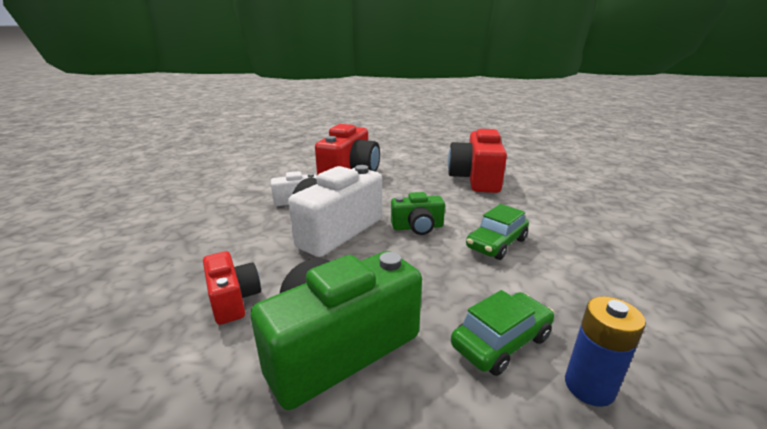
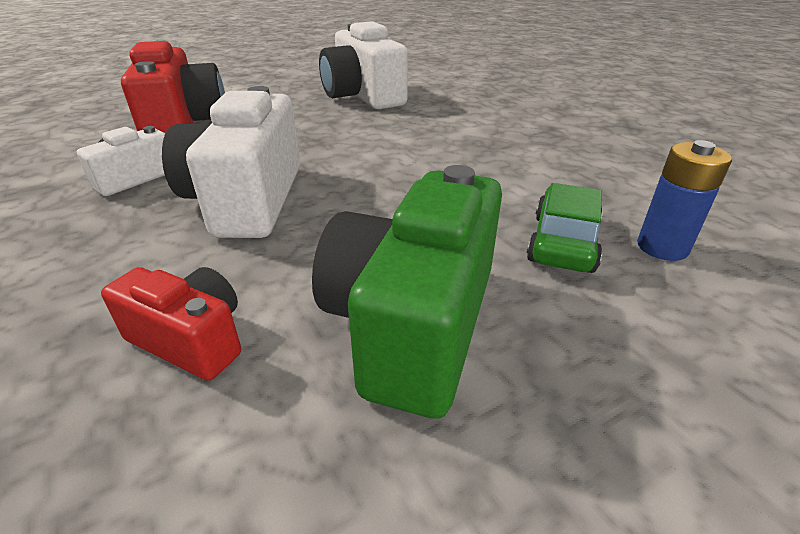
camera: 35 degrees left, 10 degrees up
(417, 227) = (355, 164): green camera -> none
(476, 179) = (363, 96): red camera -> white camera
(496, 244) = (458, 156): green car -> none

